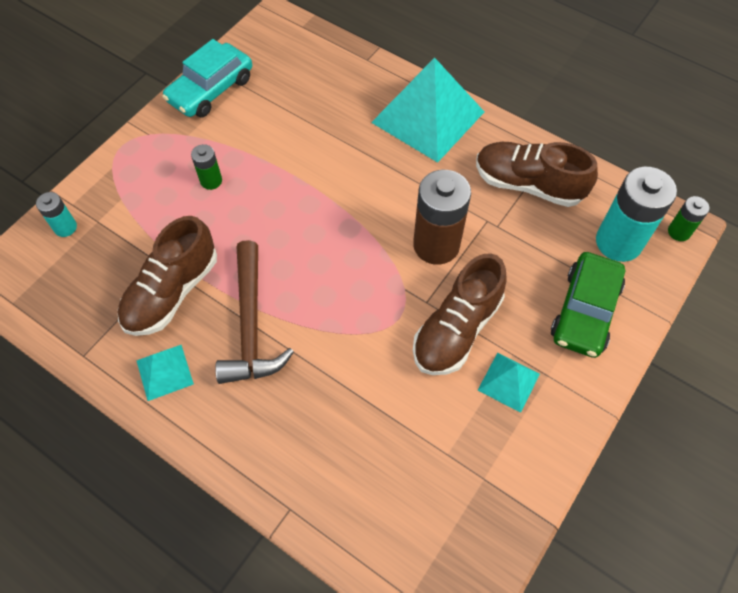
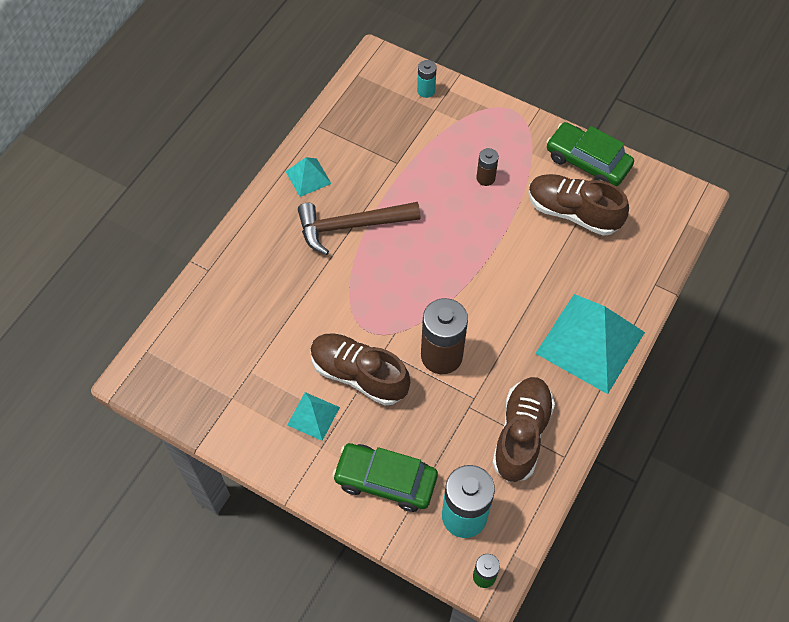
camera: 85 degrees right, 0 degrees up
(172, 292) = (375, 170): brown shoe -> brown shoe (573, 212)
(211, 90) = (587, 162): turquoise car -> green car
(211, 181) = (485, 178): green battery -> brown battery

